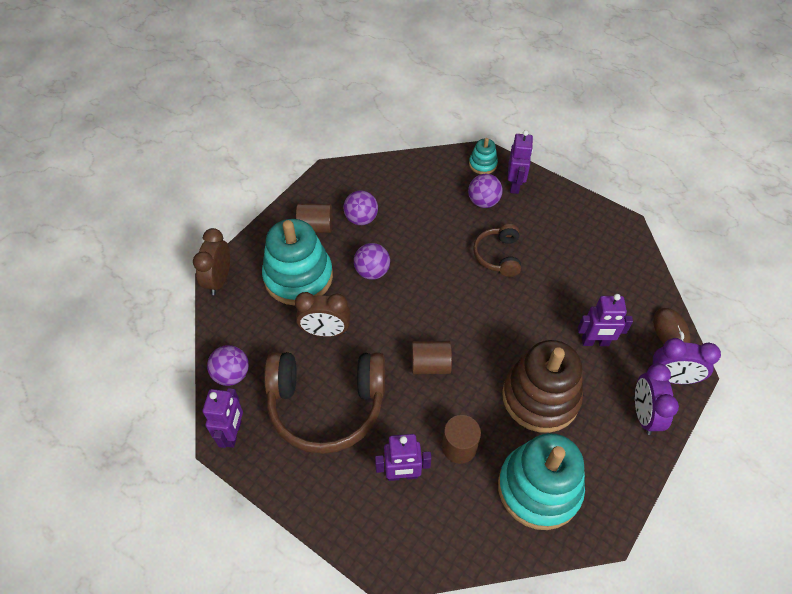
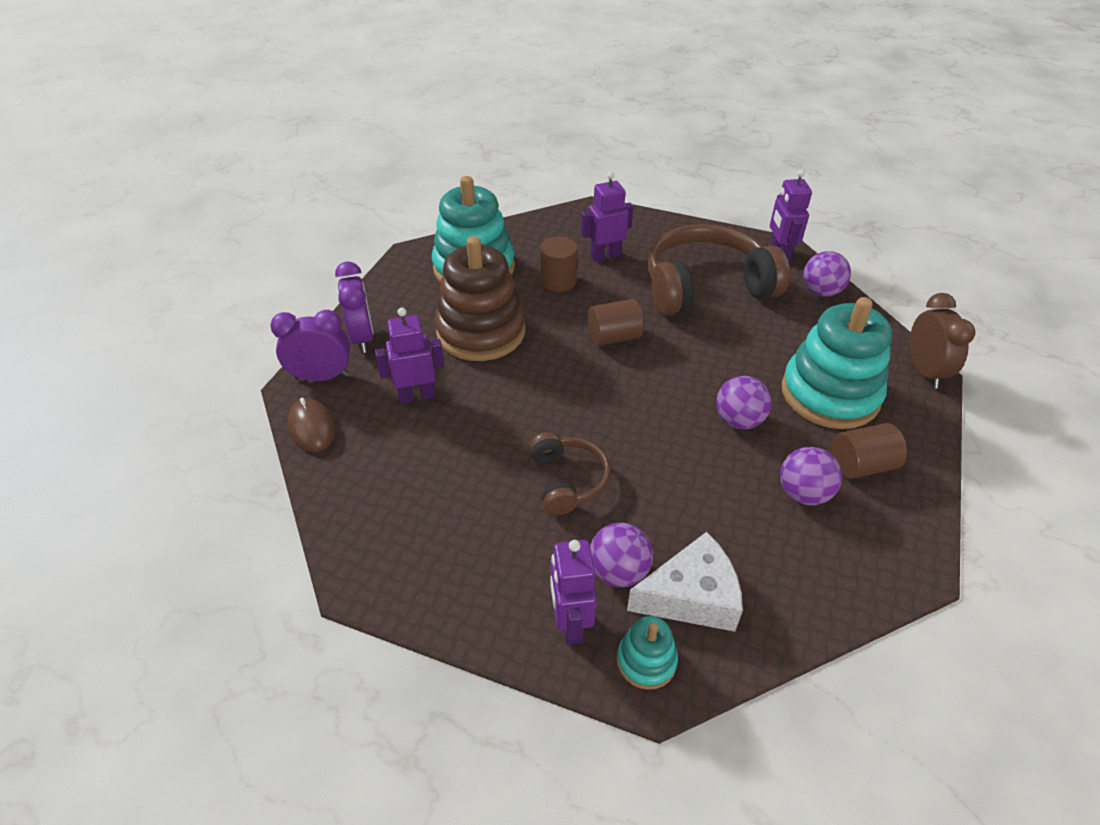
camera: 165 degrees right, 10 degrees down
(325, 331) = (752, 345): brown clock -> none
(450, 184) = (691, 596): none -> white cheese

